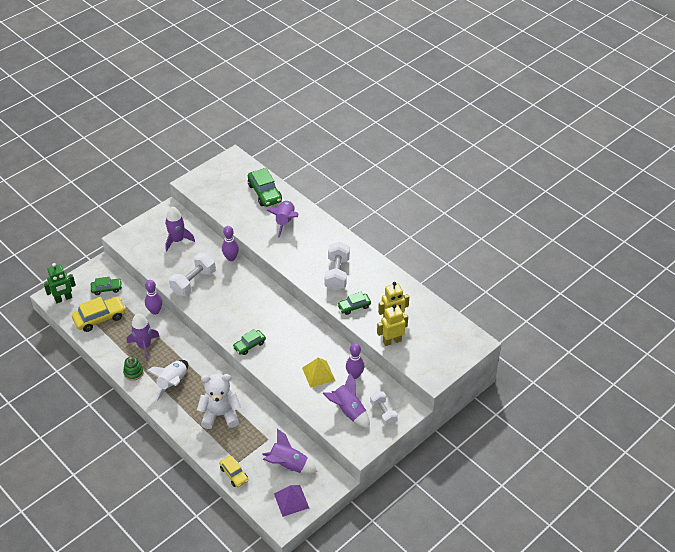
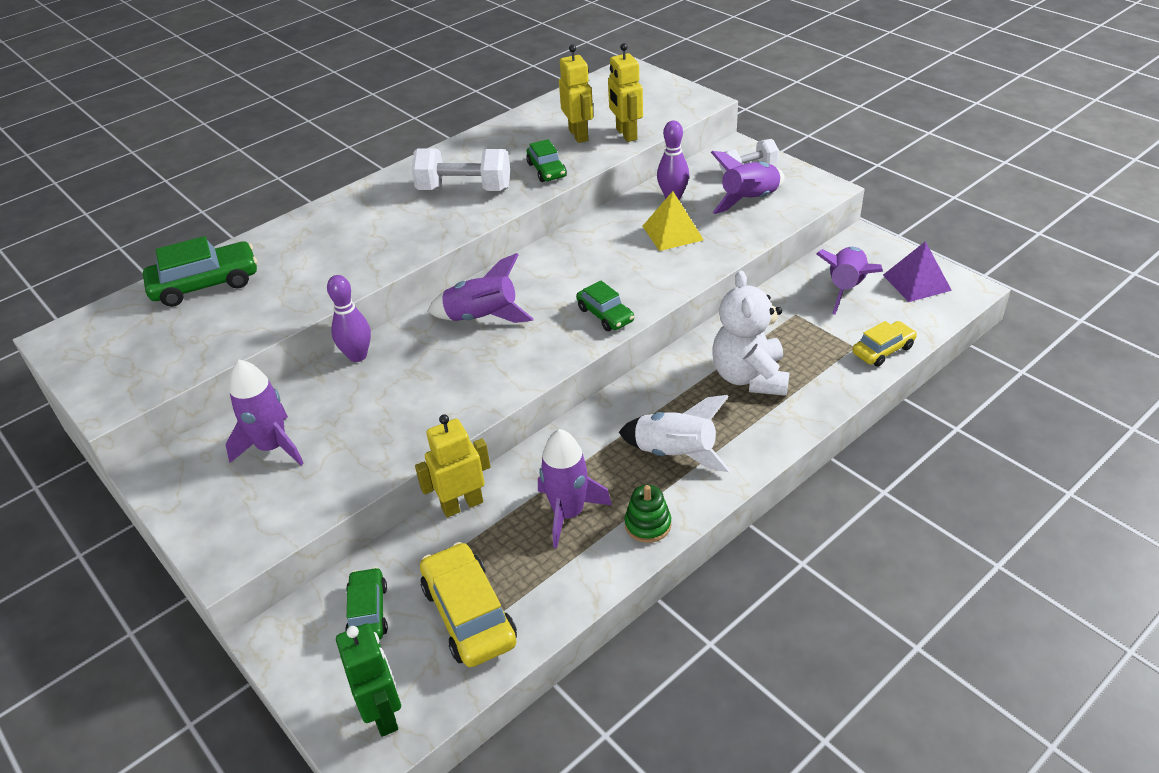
camera: 85 degrees left, 5 degrees down
(155, 311) = (462, 505): purple bowling pin -> yellow robot
(193, 282) = (417, 408): white dumbbell -> none
(285, 222) = (305, 253): purple rocket -> purple rocket (482, 318)

